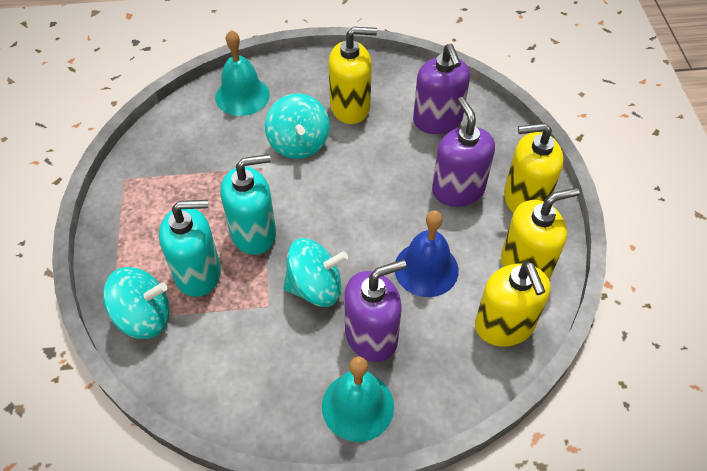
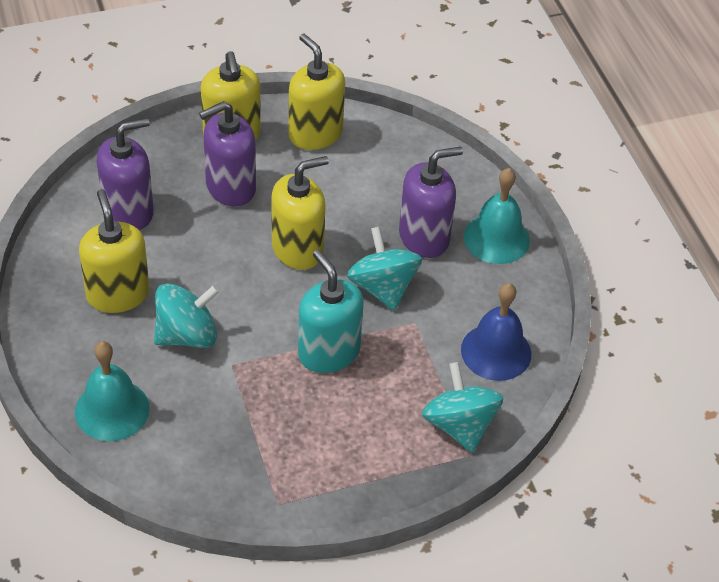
camera: 105 degrees left, 5 degrees down
(198, 273) = (393, 391): turquoise soap dispenser -> none
(371, 336) = (424, 237): purple soap dispenser -> purple soap dispenser turned 105 degrees clockwise
(426, 269) = (337, 204): blue bell -> blue bell (496, 351)
(504, 326) = (385, 146): yellow soap dispenser -> yellow soap dispenser (297, 249)

